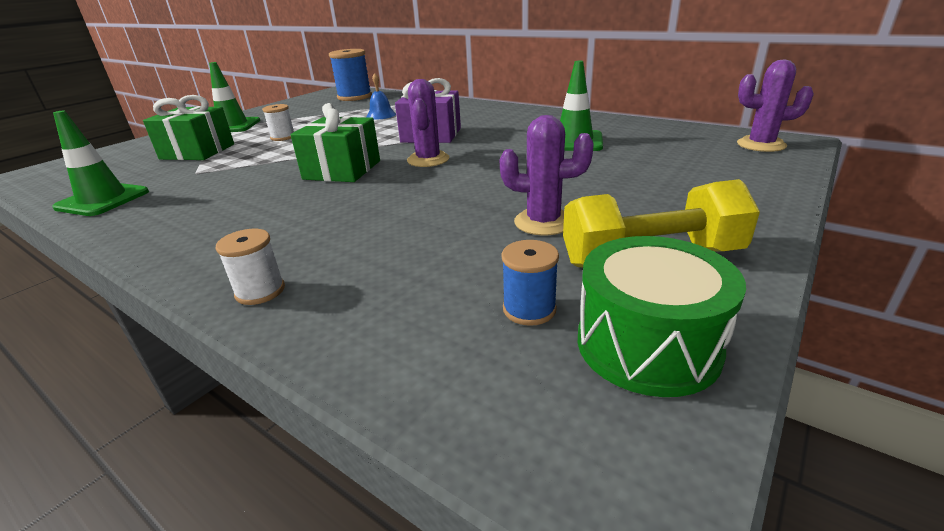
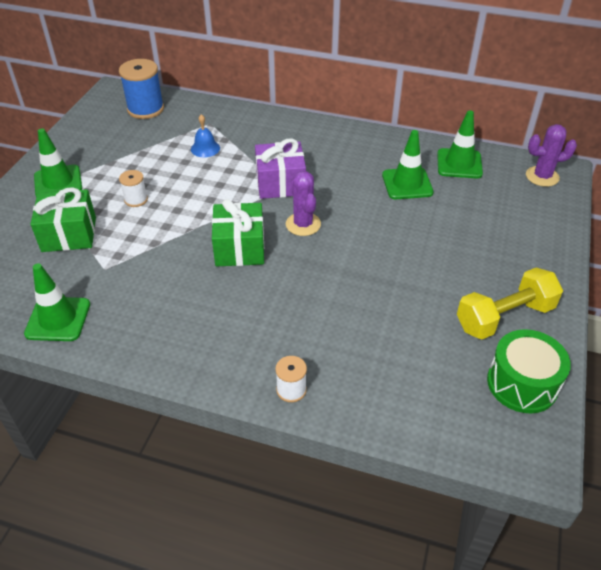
camera: 20 degrees left, 15 degrees up
(529, 309) = (456, 371): blue spool -> none
(543, 222) = (429, 293): purple cactus -> none
(649, 132) = (459, 164): none -> green traffic cone

